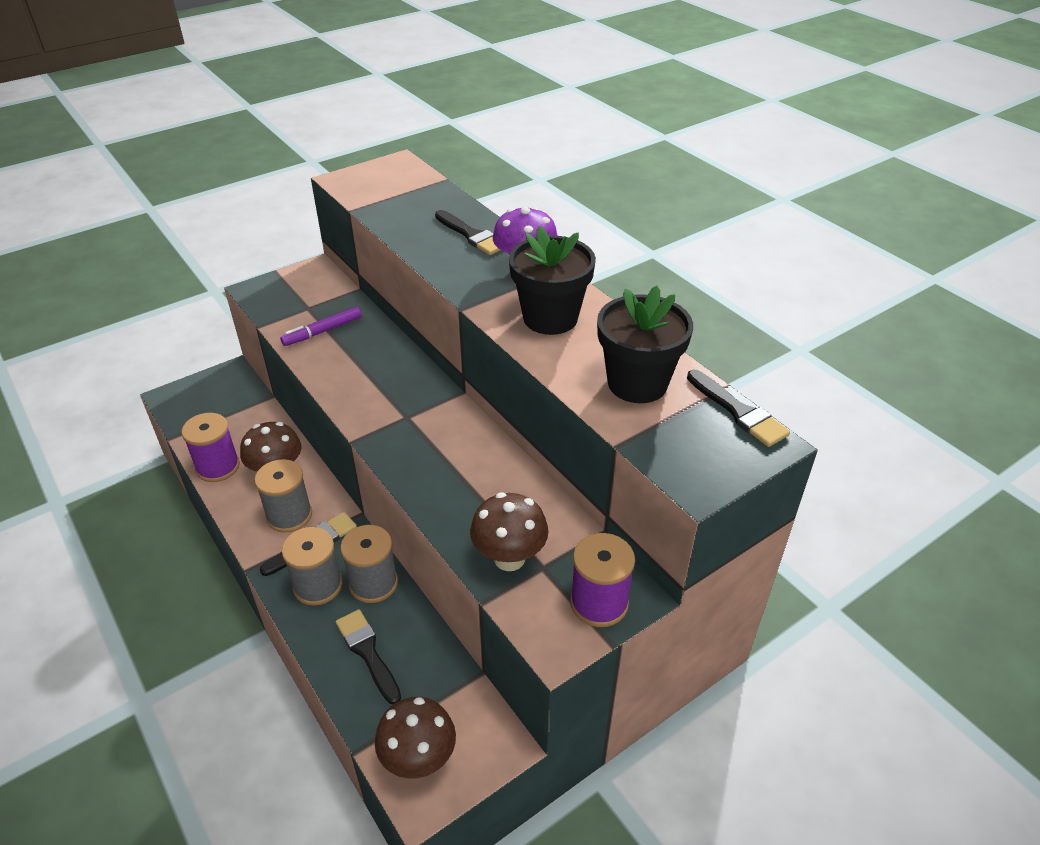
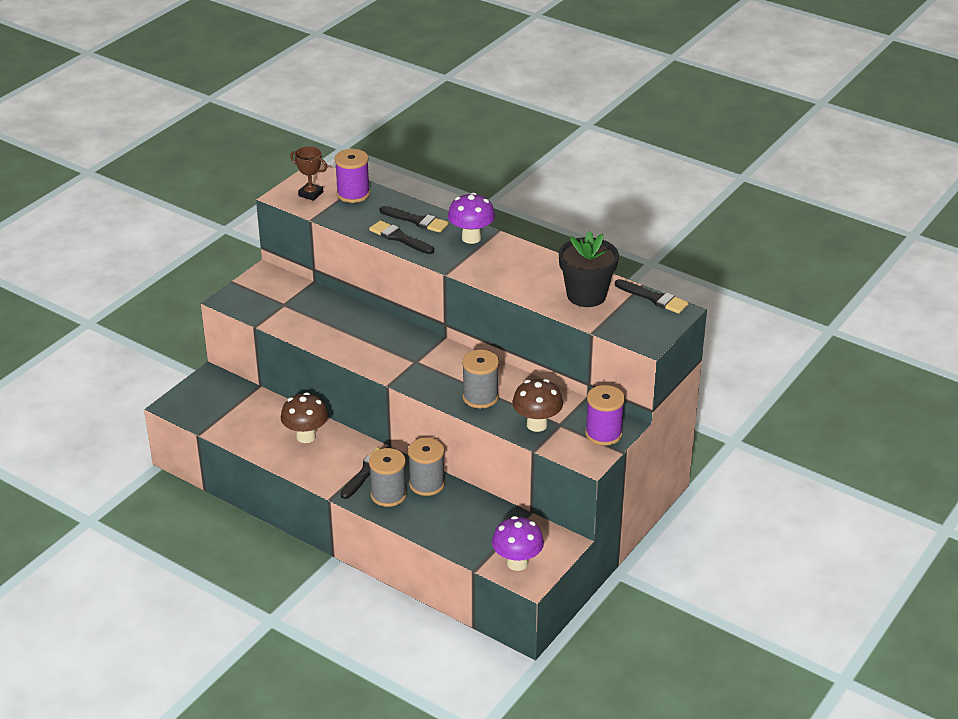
camera: 20 degrees left, 5 degrees down
(218, 467) = (255, 443): purple spool -> purple spool (353, 194)
(289, 515) = (336, 460): grey spool -> grey spool (480, 397)
(323, 331) = (310, 318): purple marker -> none
(368, 652) = (449, 521): black brush -> black brush (399, 238)
(373, 183) = (311, 194): none -> brown trophy
(419, 759) = (517, 563): brown mushroom -> purple mushroom
(550, 318) = (508, 267): black flower pot -> none

